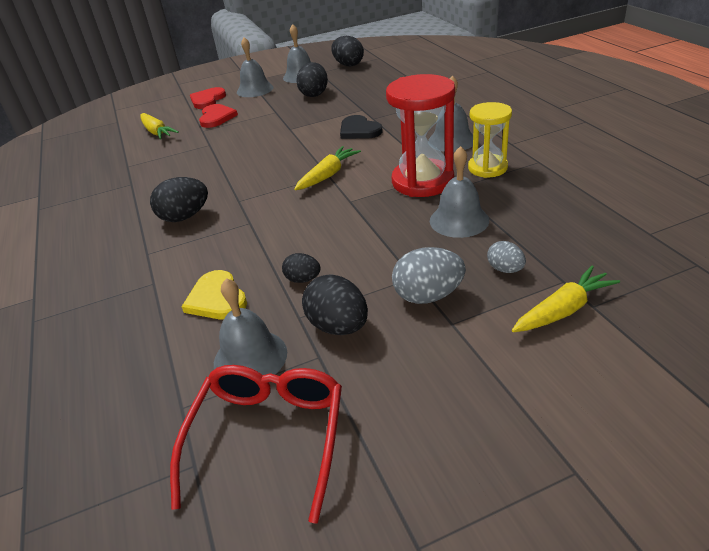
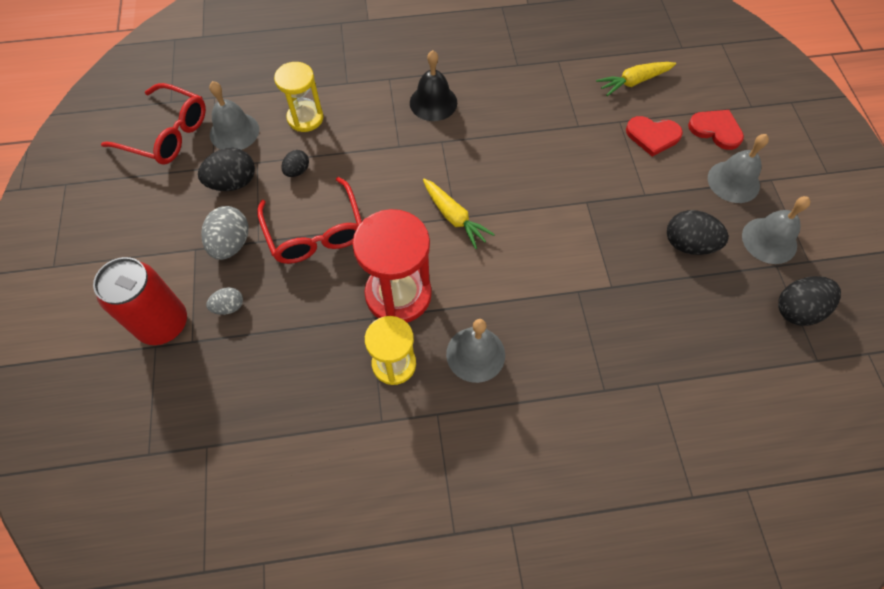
camera: 100 degrees right, 25 degrees up
(185, 217) = (433, 102): black egg -> black bell
(217, 299) = (305, 118): yellow heart -> yellow hourglass
(359, 130) = (549, 268): black heart -> none
(381, 242) = (315, 232): none -> red glasses
(459, 220) = (314, 300): grey bell -> none
(563, 310) = (163, 324): yellow carrot -> red can

